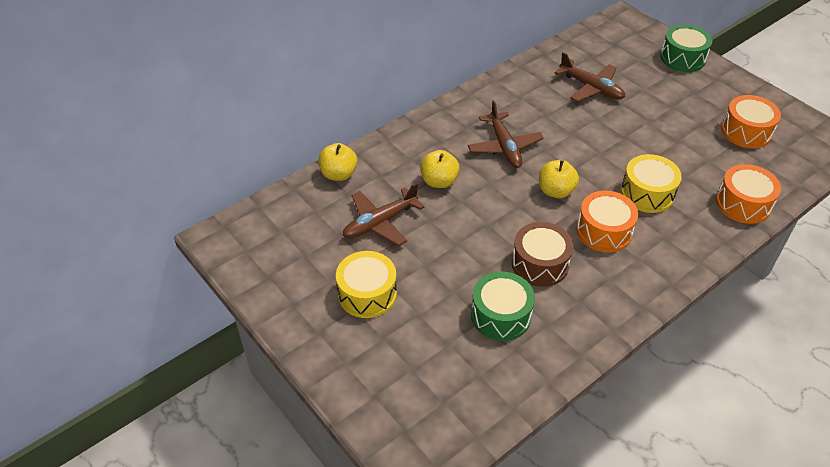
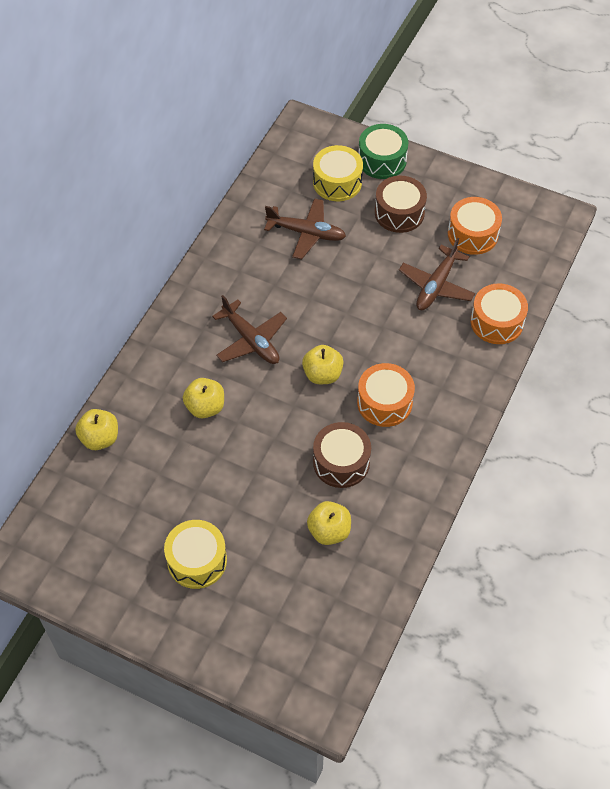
camera: 25 degrees left, 10 degrees up
(380, 223) = (170, 478): brown plane -> brown plane (436, 285)
(501, 315) = (329, 531): green drum -> yellow apple
(647, 193) = (408, 344): yellow drum -> yellow drum (337, 182)
(682, 97) = (399, 213): none -> brown drum

